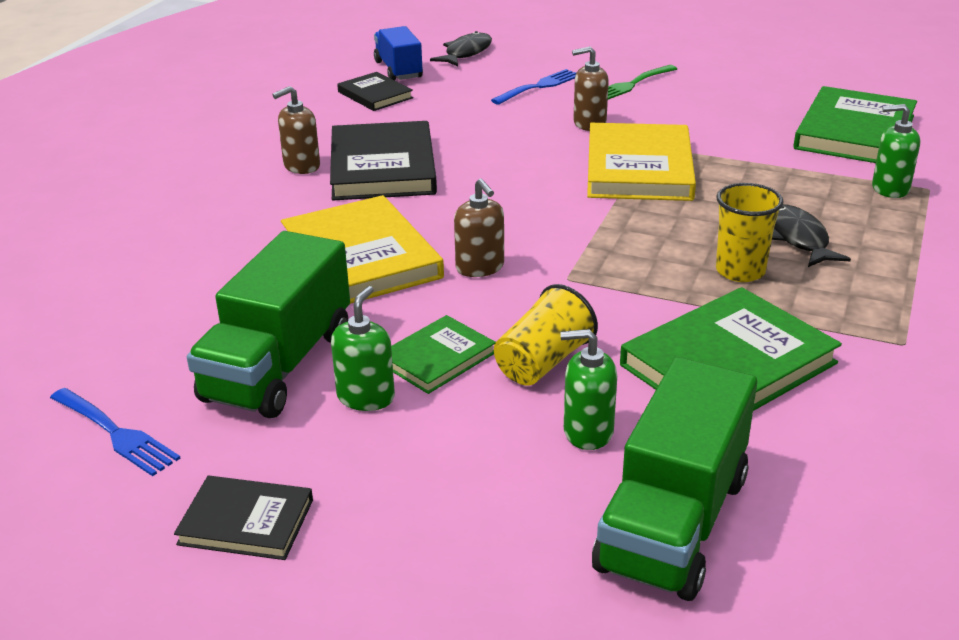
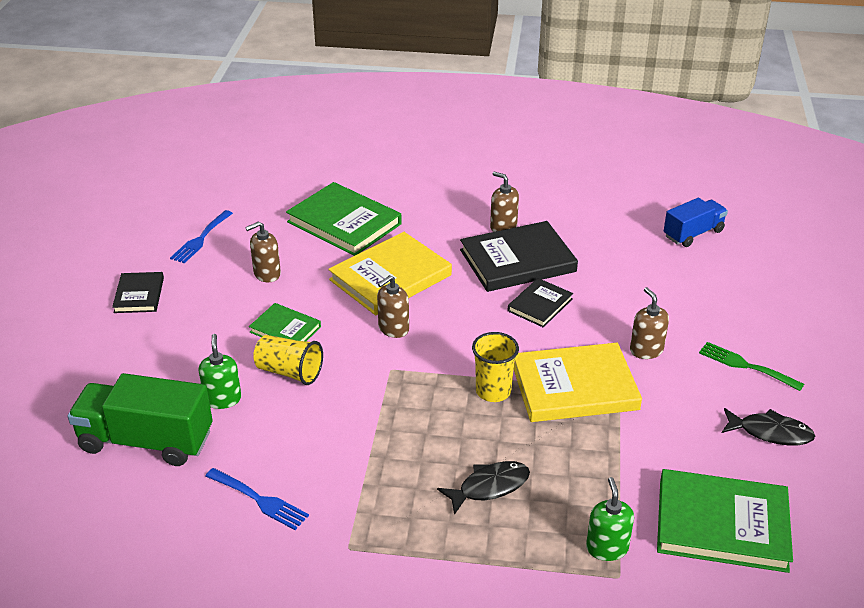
camera: 75 degrees right, 5 degrees up
(279, 366) = (267, 274): green truck -> brown soap dispenser
(366, 397) = (243, 310): green soap dispenser -> none
(375, 95) = (637, 232): black book -> black book (540, 305)
(466, 53) = (753, 261): black fish -> black fish (770, 432)
(539, 86) = (707, 312): blue fork -> blue fork (260, 500)
(728, 364) = (303, 455): green book -> green book (344, 223)
(740, 271) = (427, 455): yellow cup -> yellow cup (493, 391)

